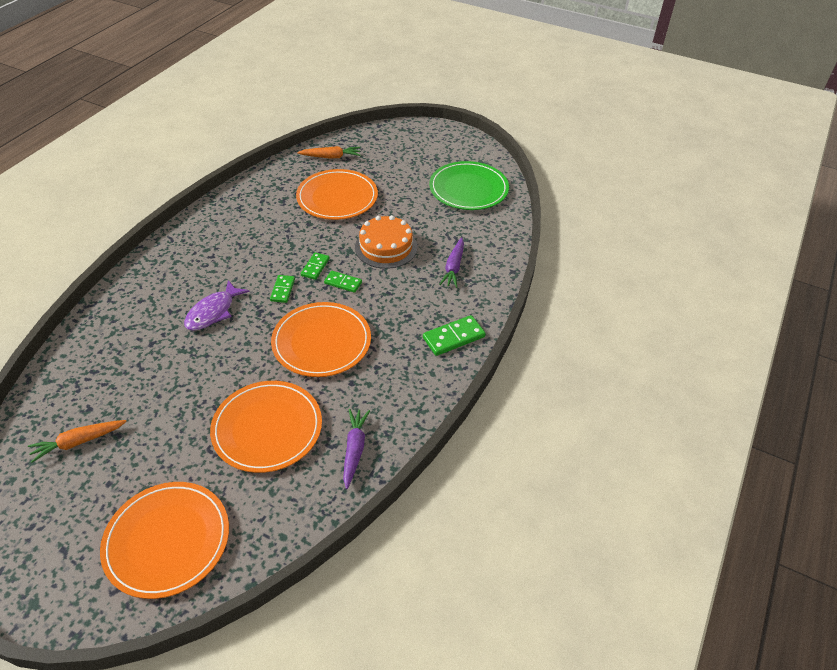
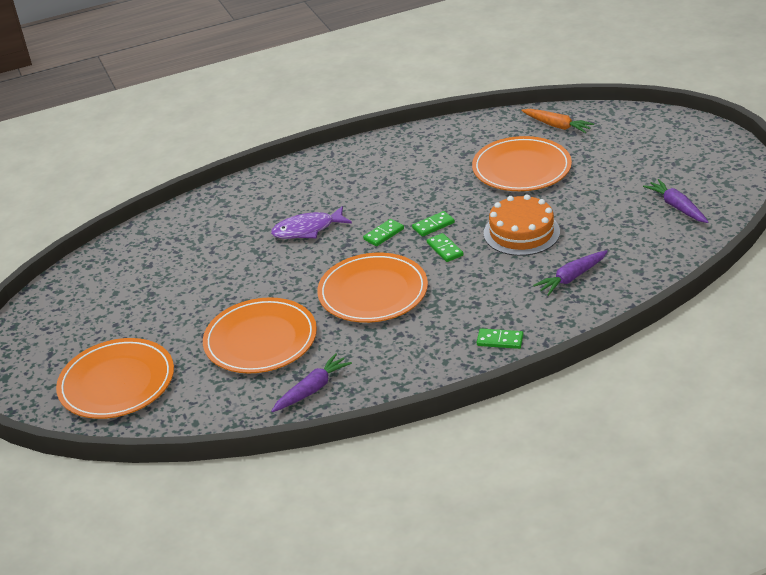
camera: 45 degrees right, 10 degrees down
(78, 442) = (122, 286): orange carrot -> none
(453, 337) = (500, 340): green domino -> green domino, size x0.64
(468, 189) = (677, 207): green plate -> purple carrot

